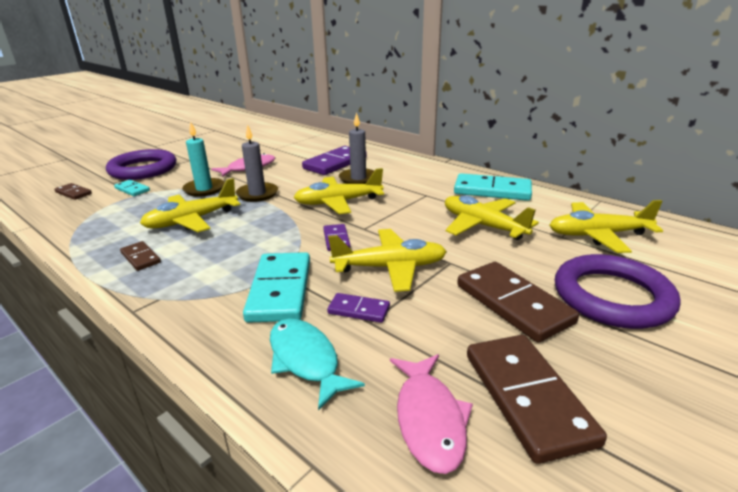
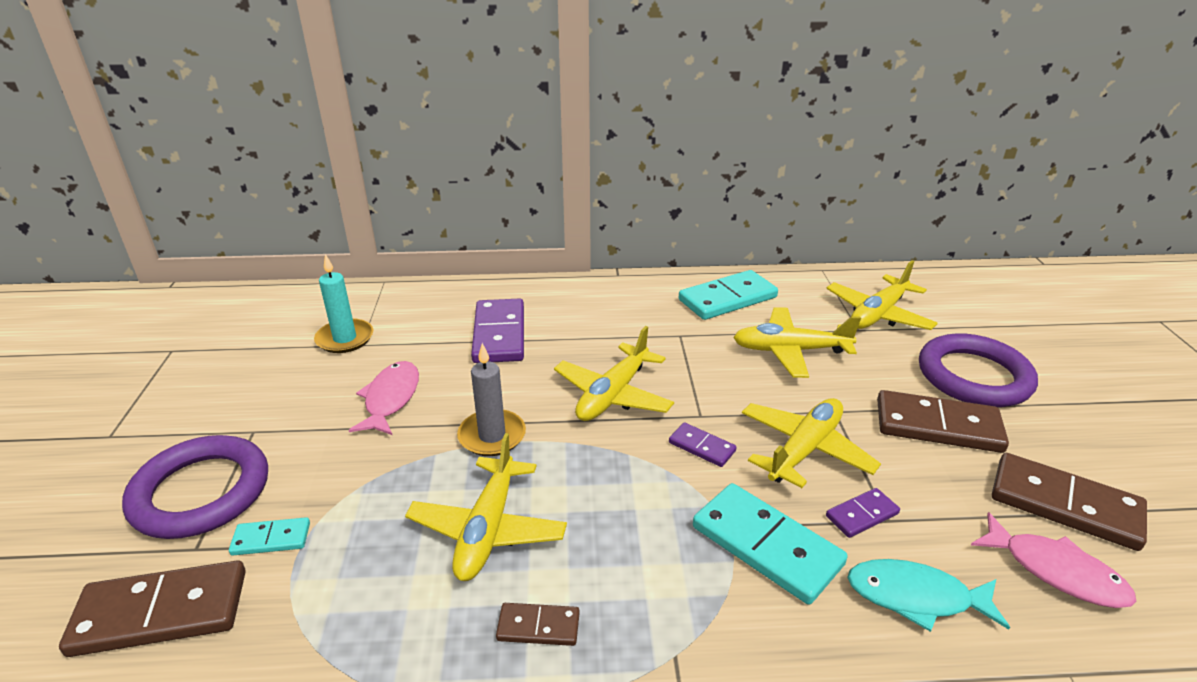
camera: 45 degrees left, 5 degrees up
(73, 193) = (160, 613): brown domino -> brown domino, size x1.95
(204, 189) = (397, 470): turquoise candle -> turquoise candle (345, 339)
(358, 179) = (571, 346): grey candle -> none

